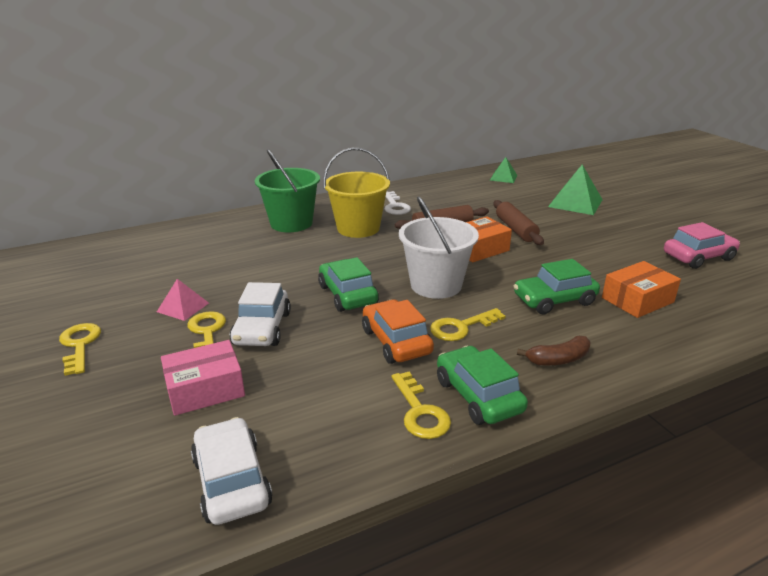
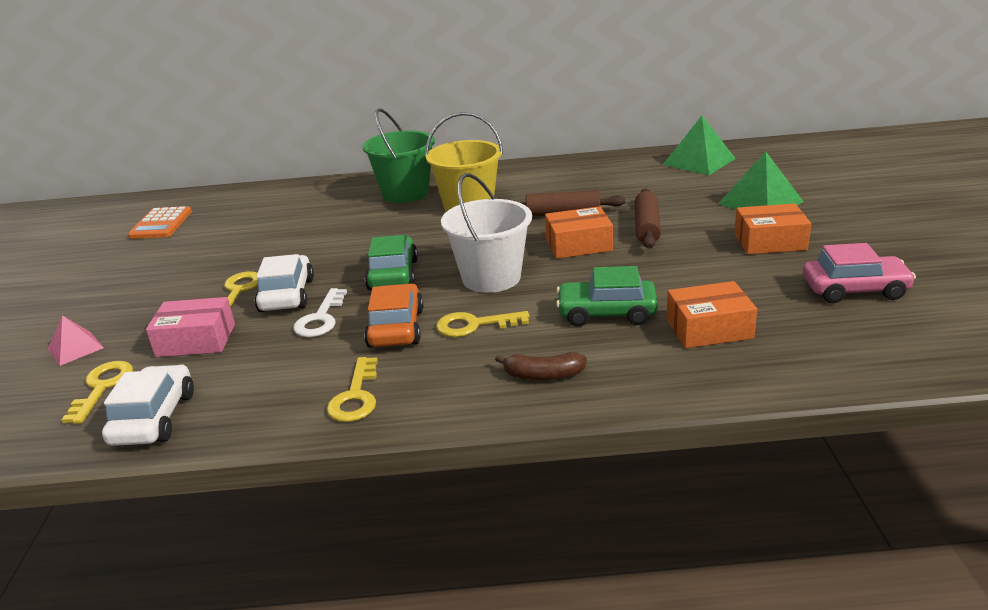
camera: 25 degrees right, 0 degrees up
(59, 279) = (161, 224): none -> orange calculator
(79, 345) = (133, 285): yellow key -> yellow key (102, 387)
(183, 307) = (238, 264): pink pyramid -> pink pyramid (75, 348)
(262, 328) = (287, 295): white car -> white car turned 150 degrees clockwise
(395, 206) = (532, 185): white key -> white key (321, 319)
(478, 396) = (424, 393): green car -> none
(503, 177) = (699, 161): green pyramid -> green pyramid, size x1.68
(610, 230) = (770, 241): none -> orange box

